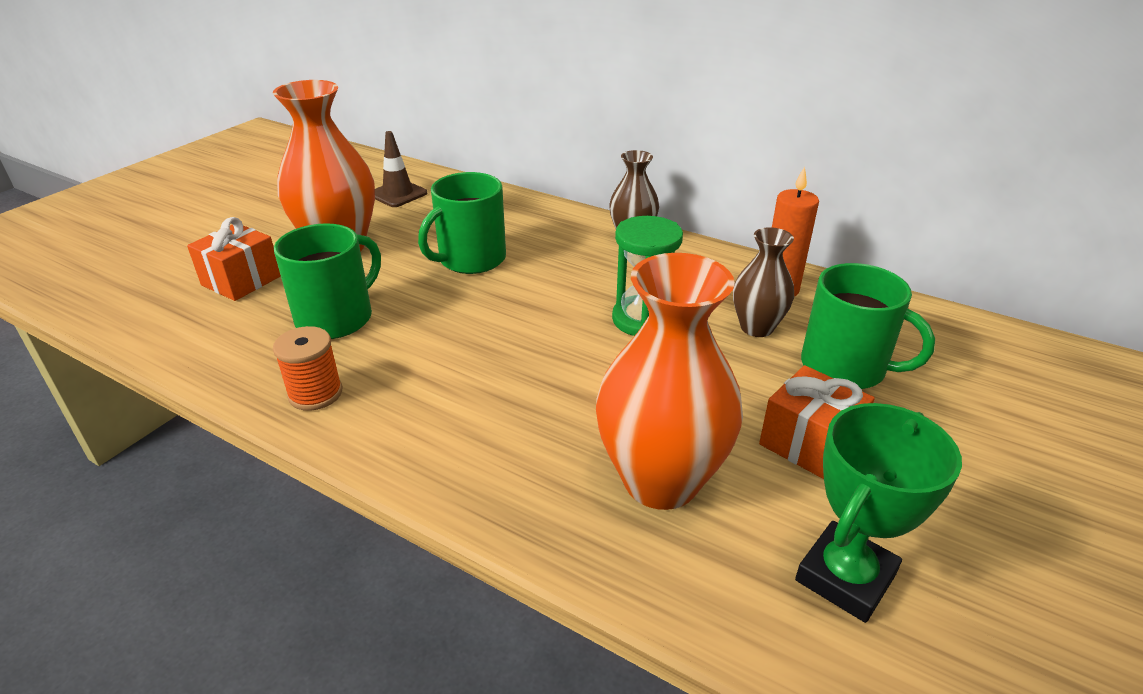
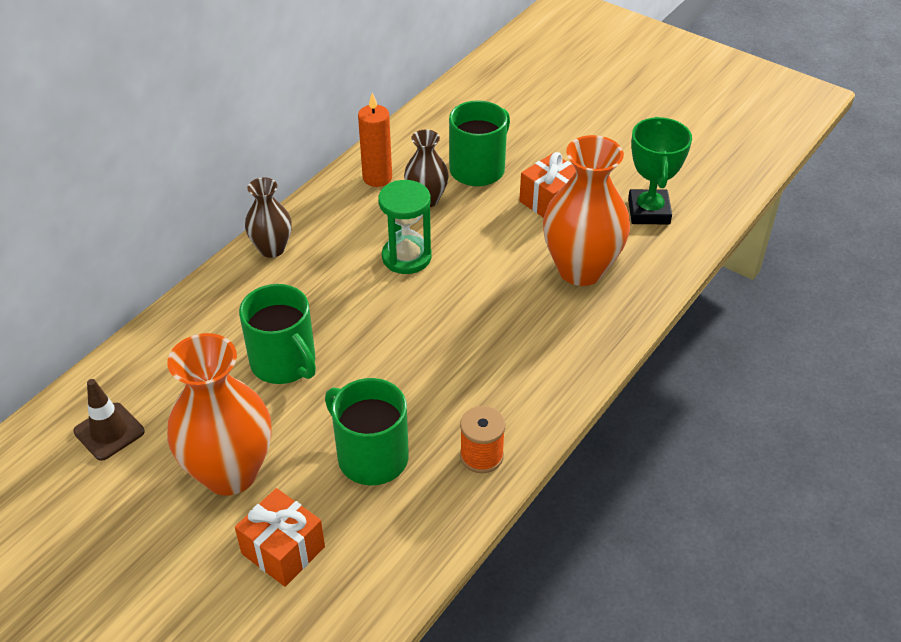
camera: 85 degrees left, 10 degrees up
(845, 577) = (648, 211): green trophy -> green trophy turned 45 degrees clockwise

